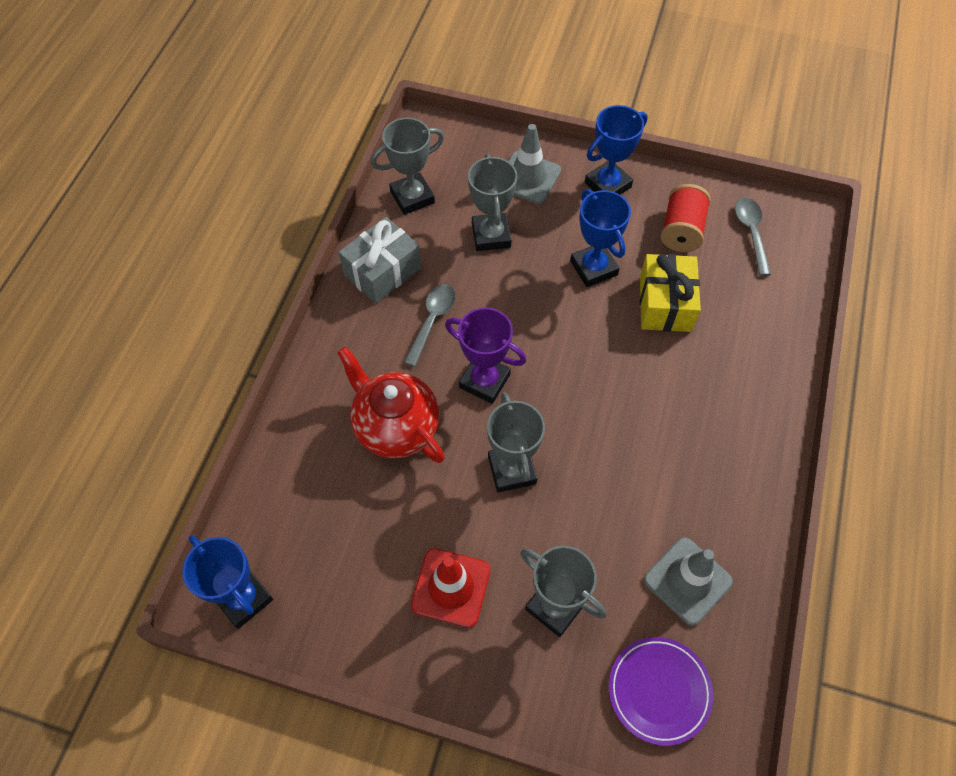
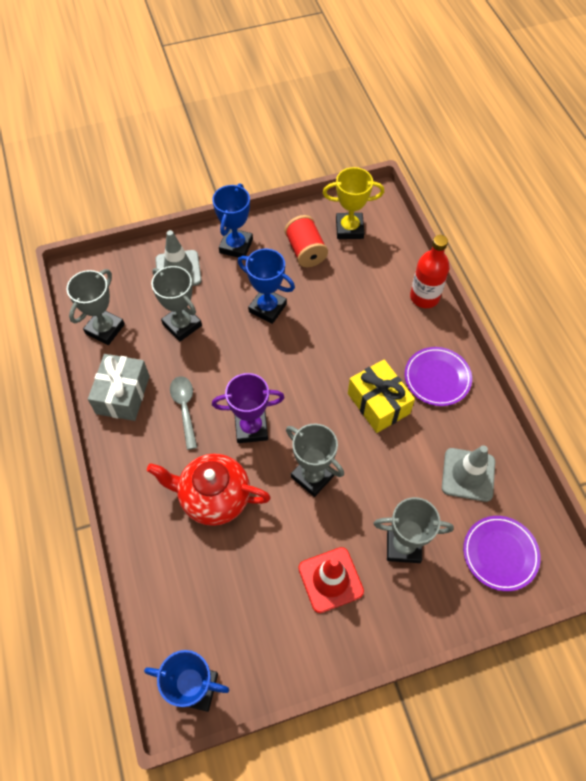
camera: 35 degrees left, 0 degrees up
(665, 304) = (330, 306): yellow gift -> yellow gift (378, 403)
(731, 453) = (437, 378): none -> purple plate
(751, 233) = (349, 229): grey spoon -> yellow trophy
(785, 356) = (424, 297): none -> red bottle

